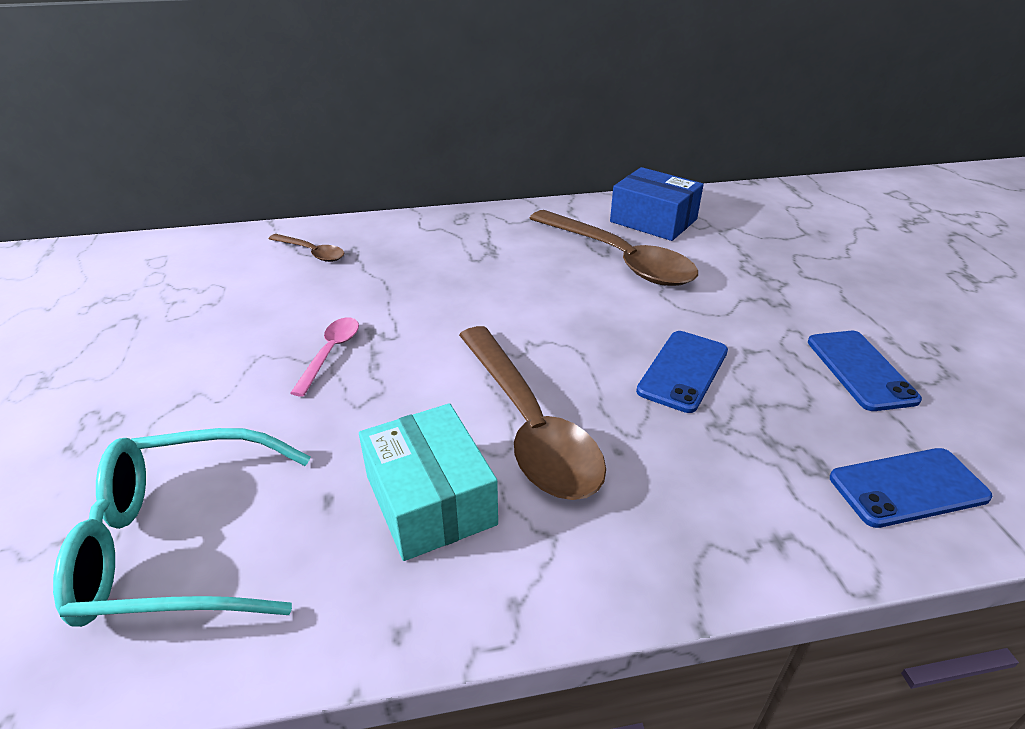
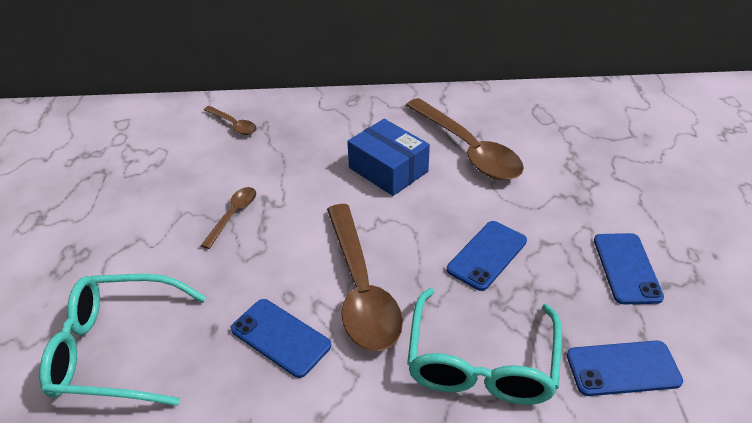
camera: 10 degrees right, 5 degrees up
(331, 353) = (233, 215): pink spoon -> brown spoon
(430, 500) = (280, 337): turquoise box -> blue phone
(653, 220) = (507, 113): blue box -> blue box (388, 170)
(721, 501) = (481, 362): none -> turquoise glasses

